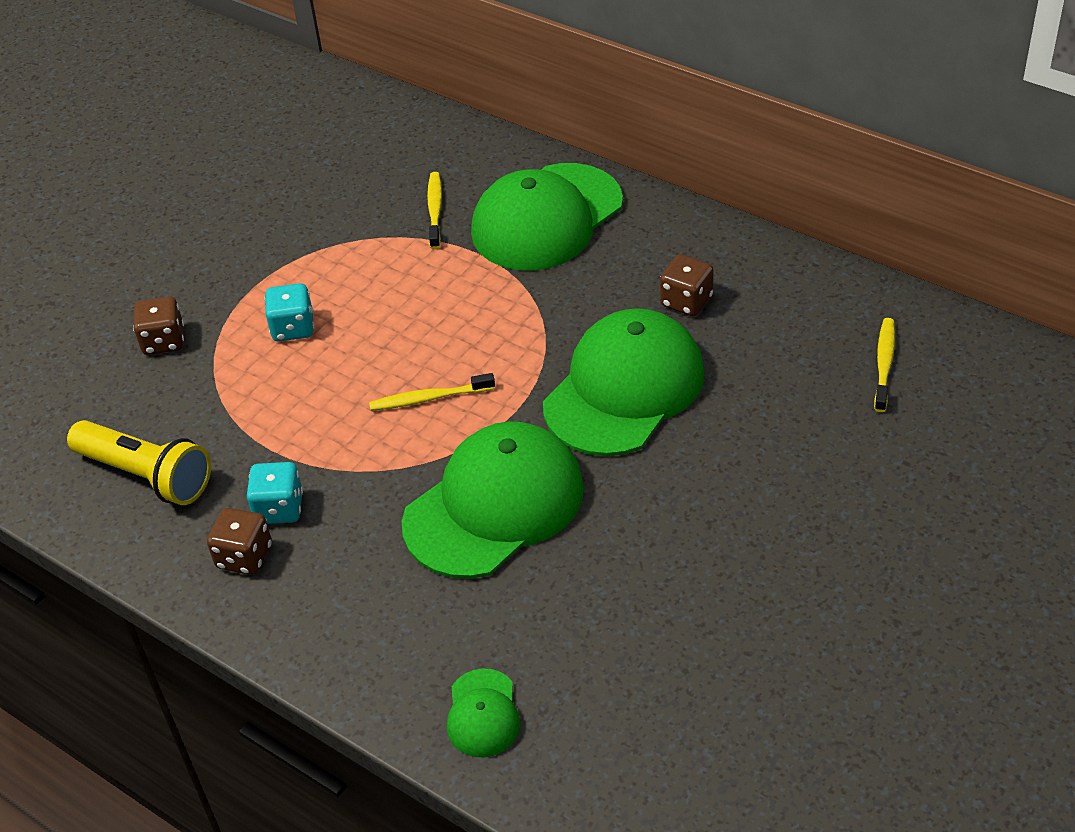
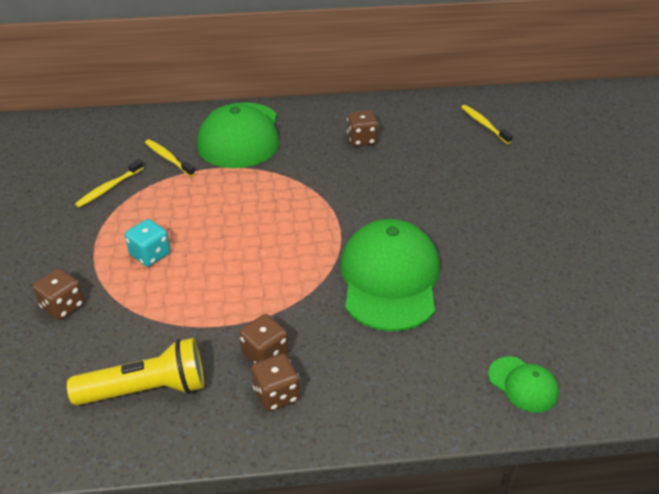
camera: 45 degrees left, 5 degrees down
(279, 508) = (265, 354): turquoise dice -> brown dice
(429, 398) = (283, 248): yellow toothbrush -> yellow toothbrush (109, 188)
(624, 389) = (383, 191): green cap -> none

